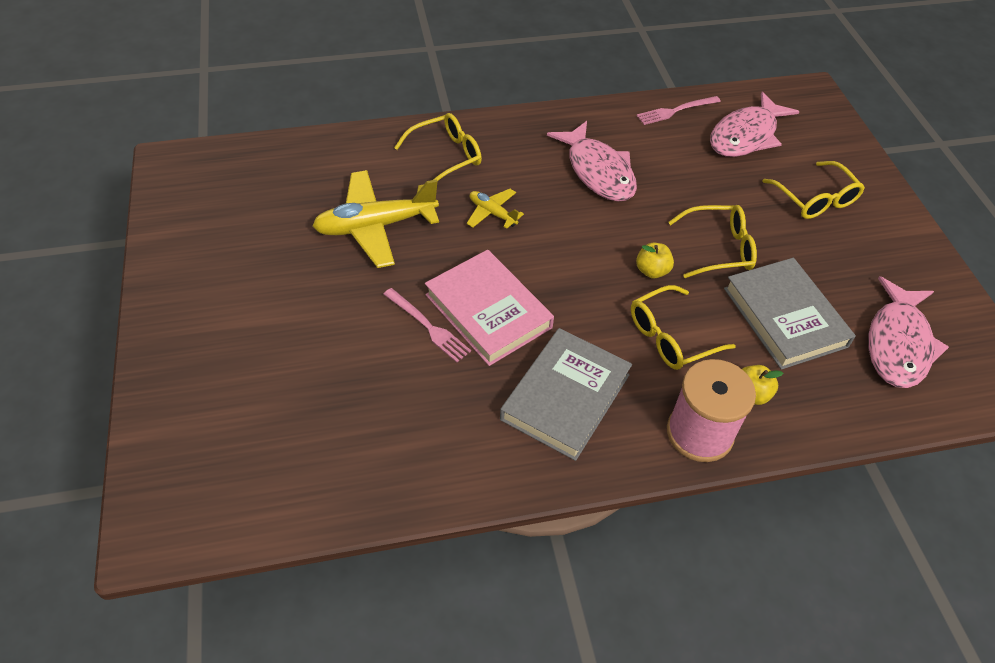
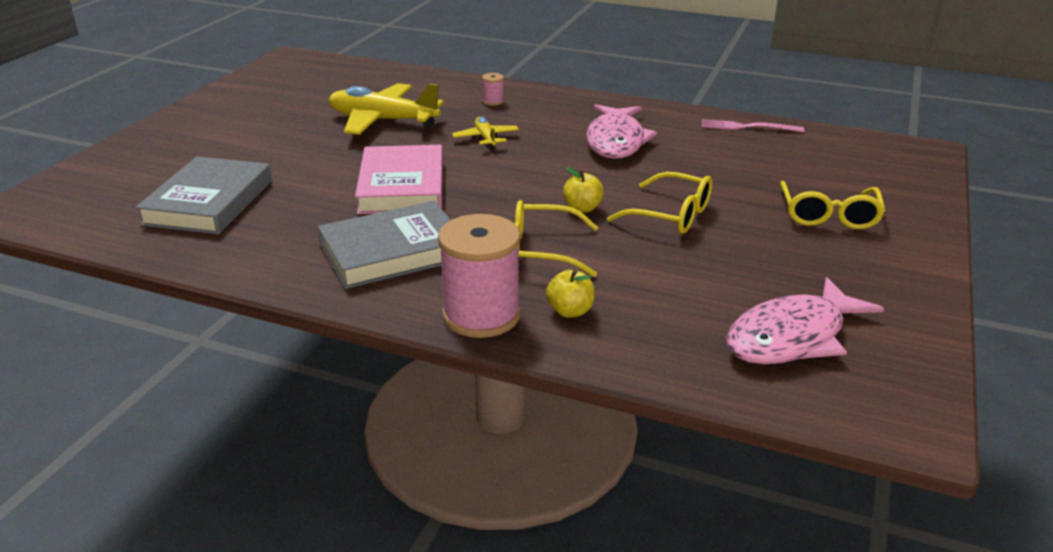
camera: 35 degrees right, 20 degrees down
(428, 327) = (343, 179): pink fork -> none
(446, 156) = (493, 101): yellow glasses -> pink spool
(746, 136) = (804, 158): pink fish -> none
(785, 317) = (680, 277): grey book -> grey book (209, 202)

